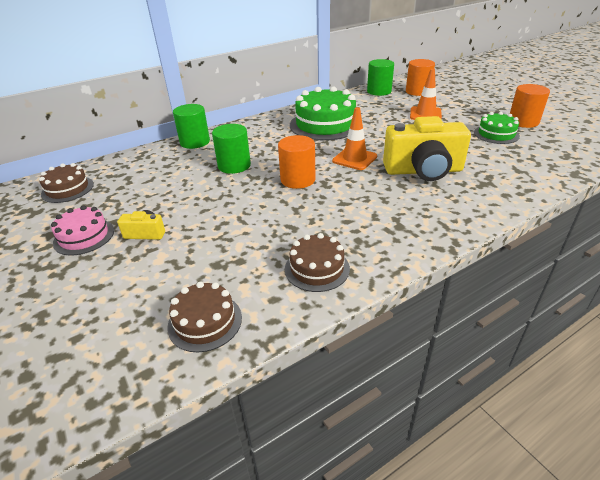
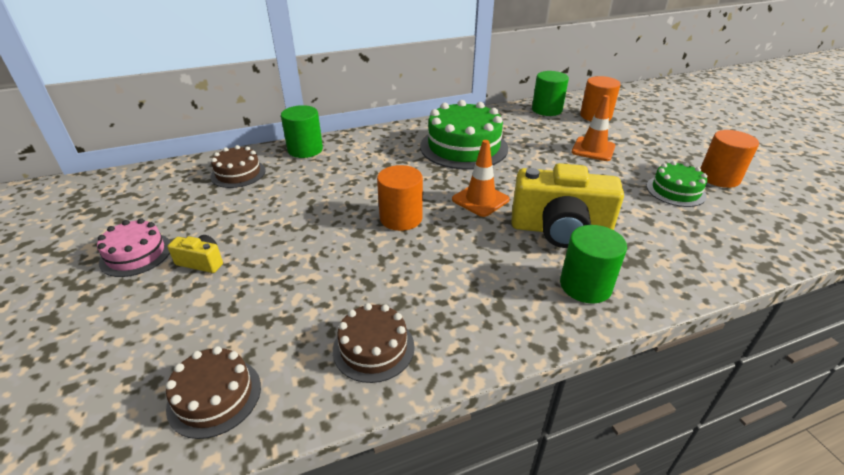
camera: 10 degrees right, 0 degrees up
(67, 189) = (146, 190): brown cake -> brown cake (238, 173)
(234, 166) = (336, 187): green cylinder -> green cylinder (585, 285)

